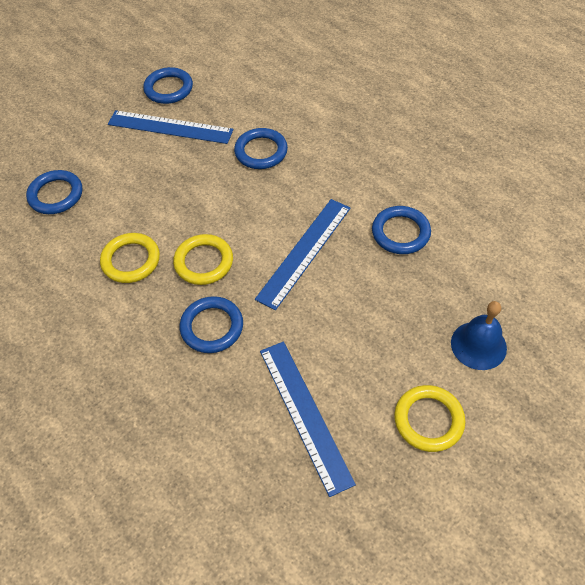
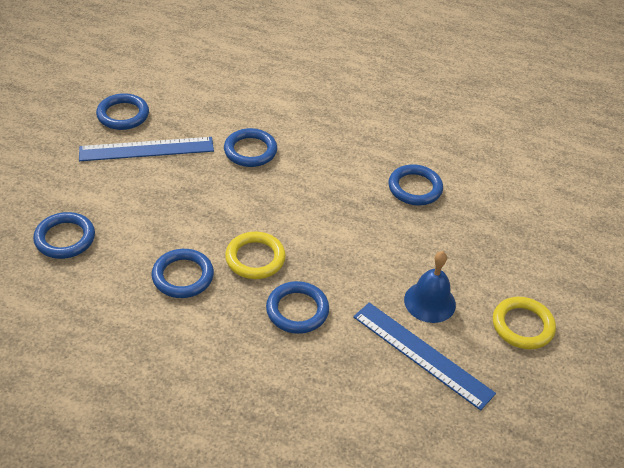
camera: 30 degrees left, 10 degrees down
(131, 260) = (183, 276): yellow ring -> blue ring
(305, 252) = (342, 225): blue ruler -> none
(478, 345) = (527, 258): blue bell -> blue bell (430, 302)

